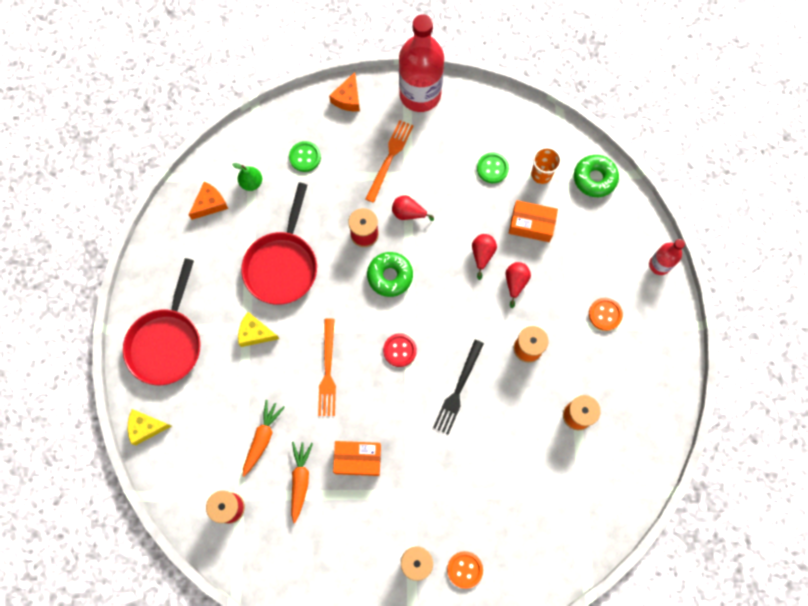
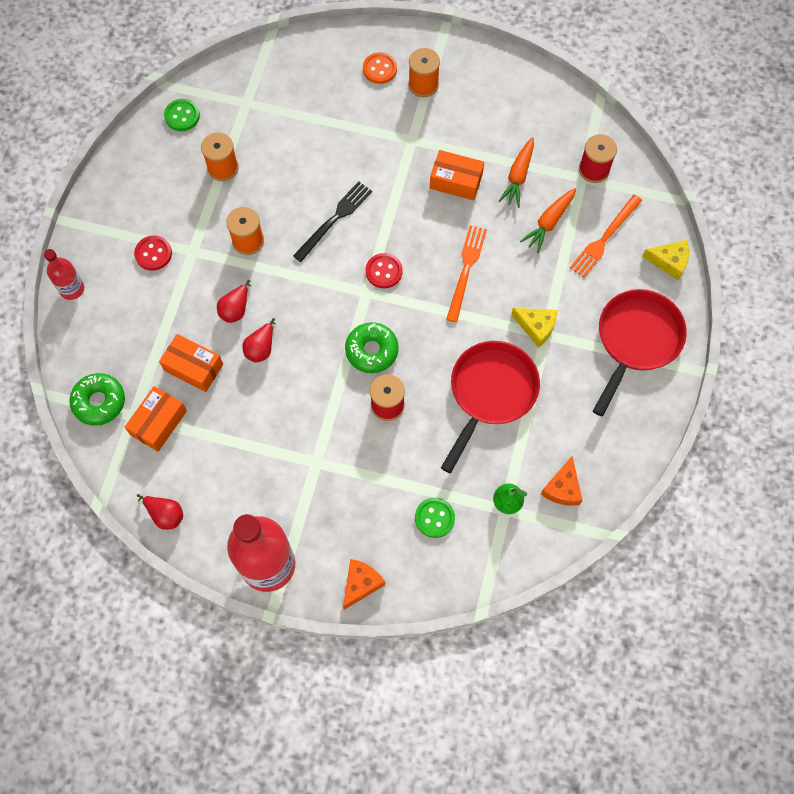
camera: 165 degrees left, 5 degrees down
(210, 204) = (562, 488): orange cheese -> orange cheese turned 45 degrees counterclockwise
(389, 158) = (331, 489): orange fork -> orange fork (604, 238)
(408, 213) = (329, 416): red pear -> red pear (165, 514)
(492, 168) = (213, 445): green button -> green button (182, 116)
(541, 174) = (158, 423): orange cup -> orange box
(605, 314) = (153, 254): orange button -> red button

